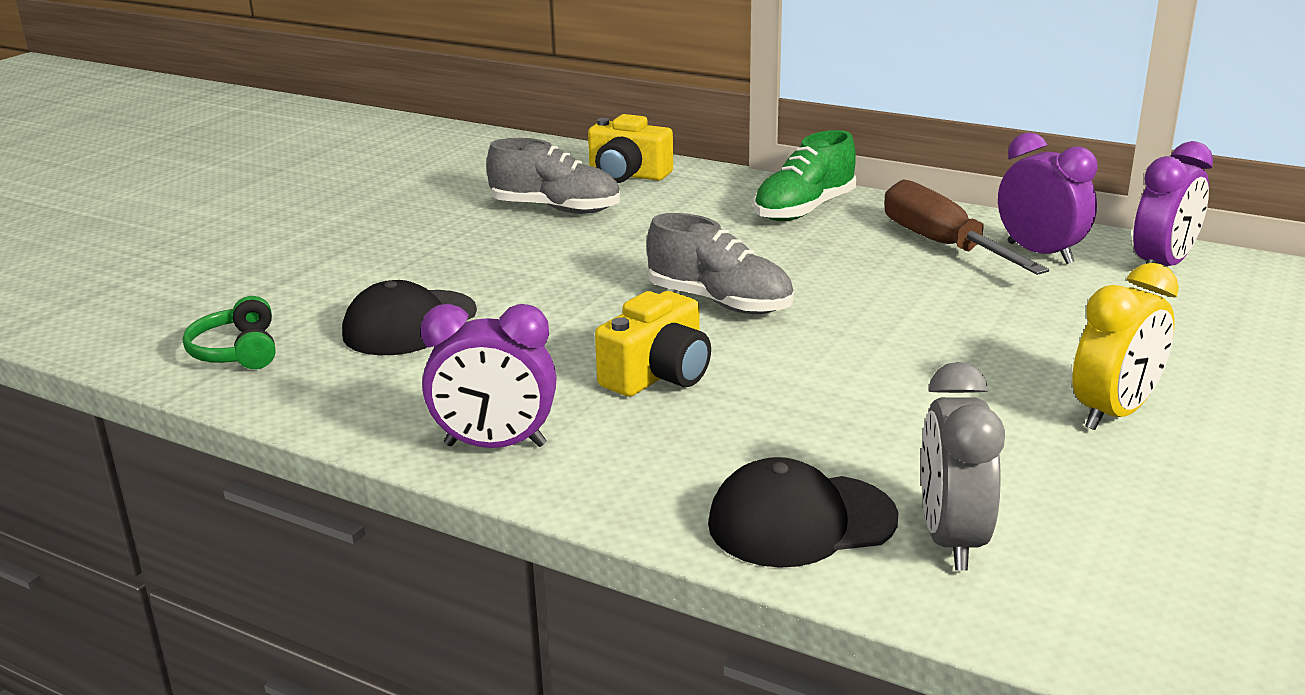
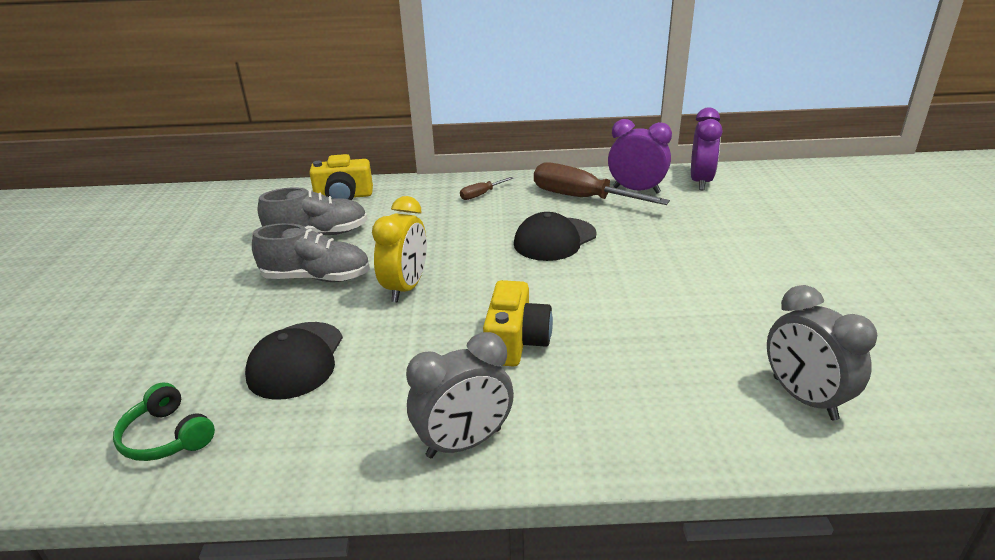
camera: 30 degrees left, 5 degrees up
(495, 445) = (464, 443): purple clock -> grey clock
(719, 302) = (498, 274): grey shoe -> grey shoe (316, 278)
(801, 521) = (715, 421): black cap -> black cap (554, 239)
(804, 210) = (481, 195): green shoe -> brown screwdriver
(1114, 413) = (781, 280): yellow clock -> yellow clock (406, 288)

